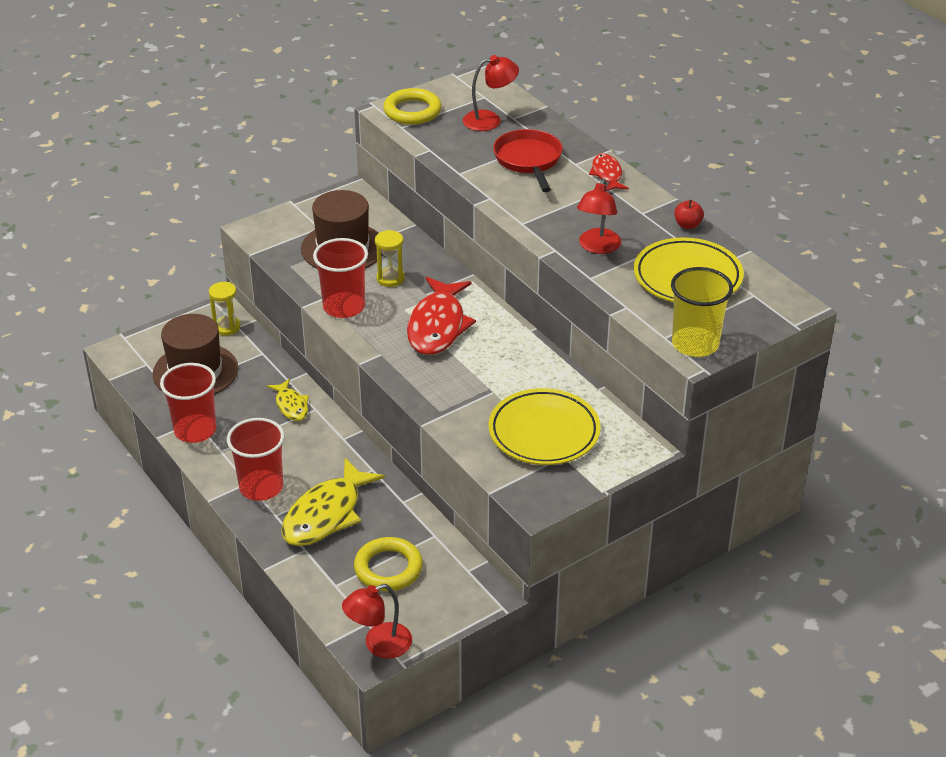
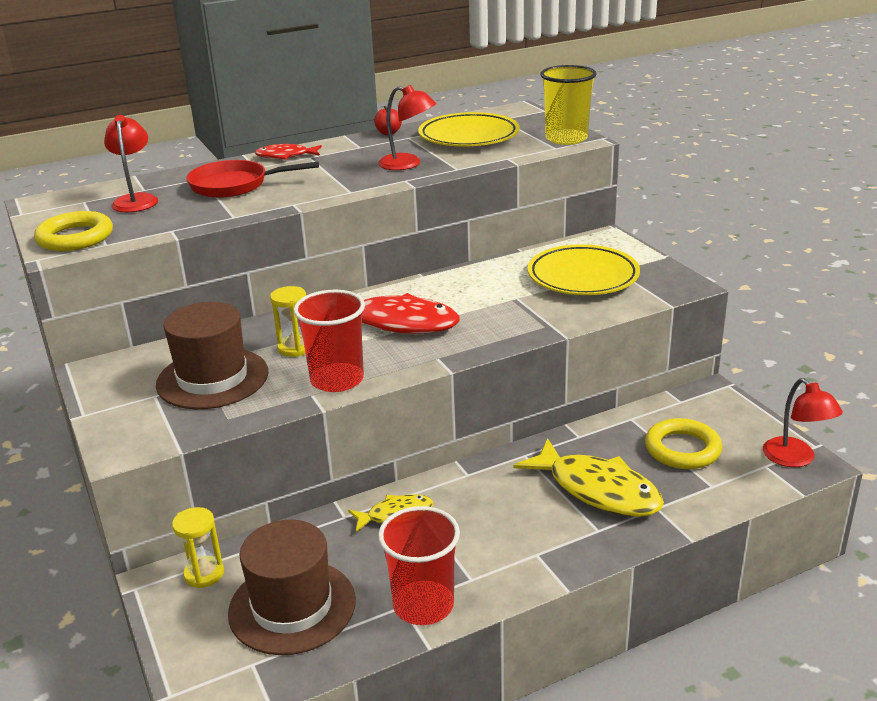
camera: 80 degrees left, 10 degrees down
(261, 487) = (546, 542): red cup -> none

